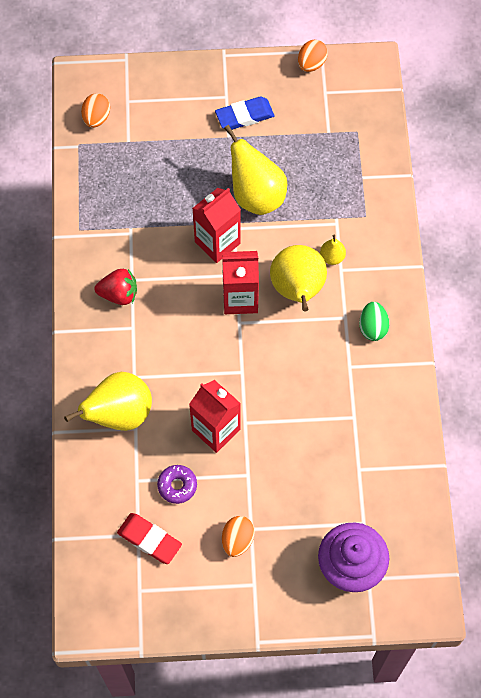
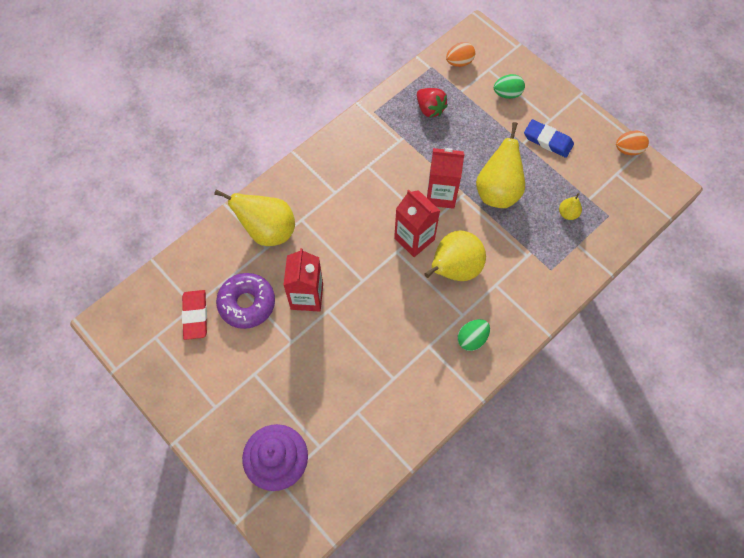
camera: 50 degrees right, 0 degrees up
(119, 294) = (350, 167): red strawberry -> red strawberry (430, 109)
(167, 107) = (507, 94): none -> green egg
(177, 486) = (247, 303): purple donut -> purple donut, size x1.71
(237, 540) = (239, 371): orange egg -> none
(332, 257) = (499, 272): yellow pear -> yellow pear (568, 213)

